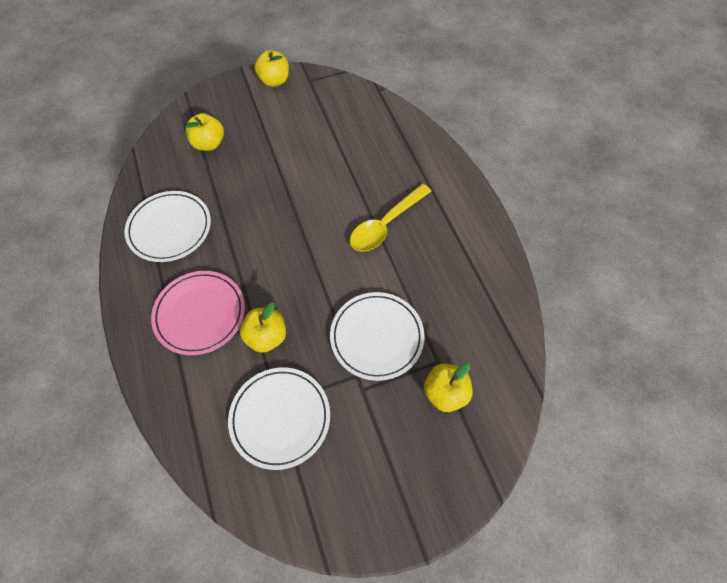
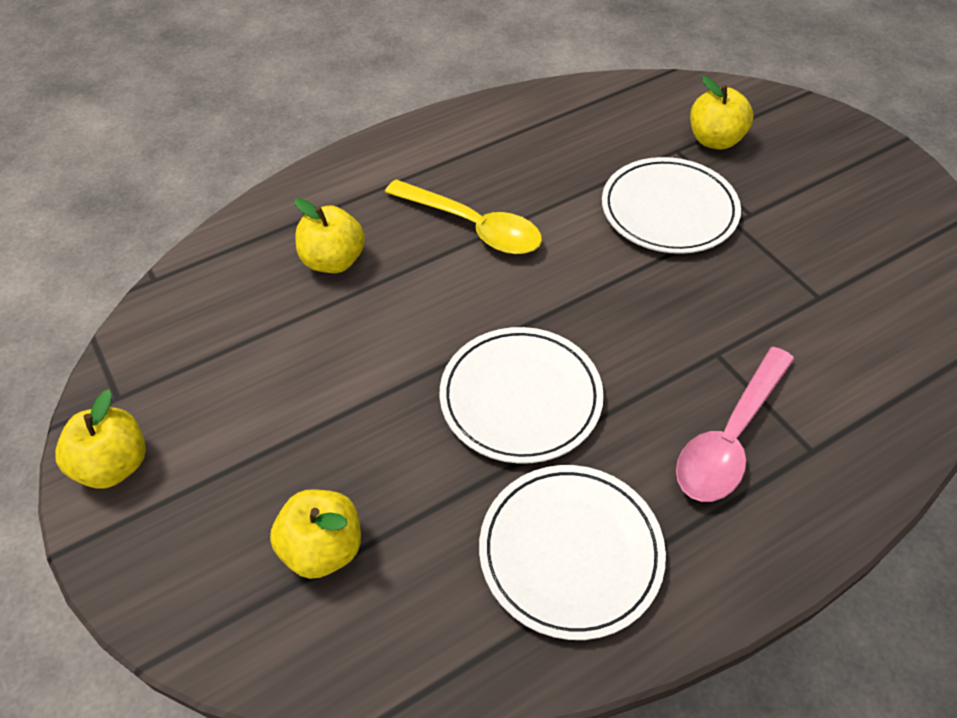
camera: 100 degrees left, 10 degrees down
(200, 314) = (730, 437): pink plate -> pink spoon
(266, 336) = (727, 333): yellow apple -> yellow apple (334, 261)
(280, 418) = (837, 290): white plate -> white plate (520, 398)

